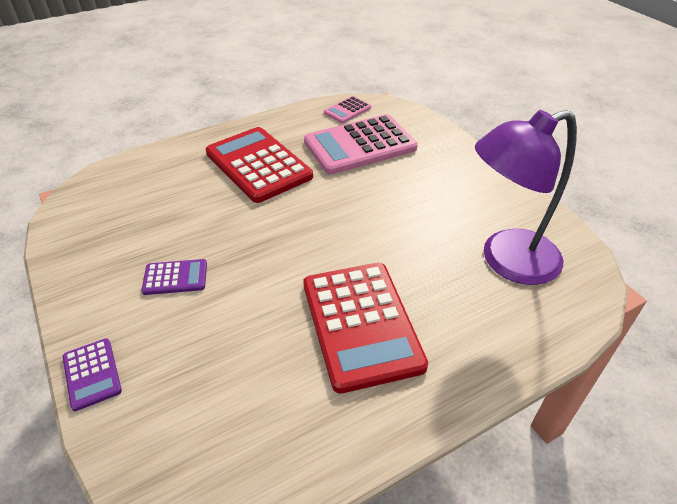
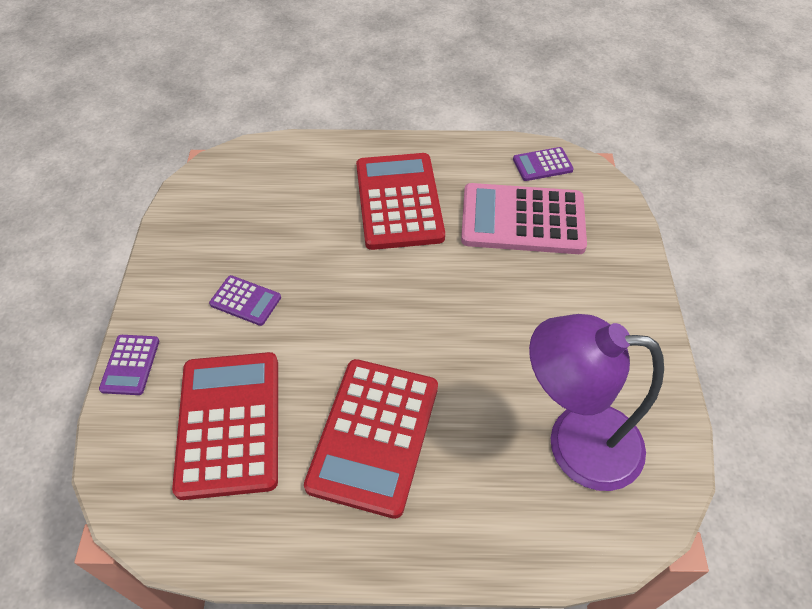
camera: 30 degrees right, 10 degrees up
(228, 374) = (229, 423): none -> red calculator
(347, 110) = (542, 165): pink calculator -> purple calculator

